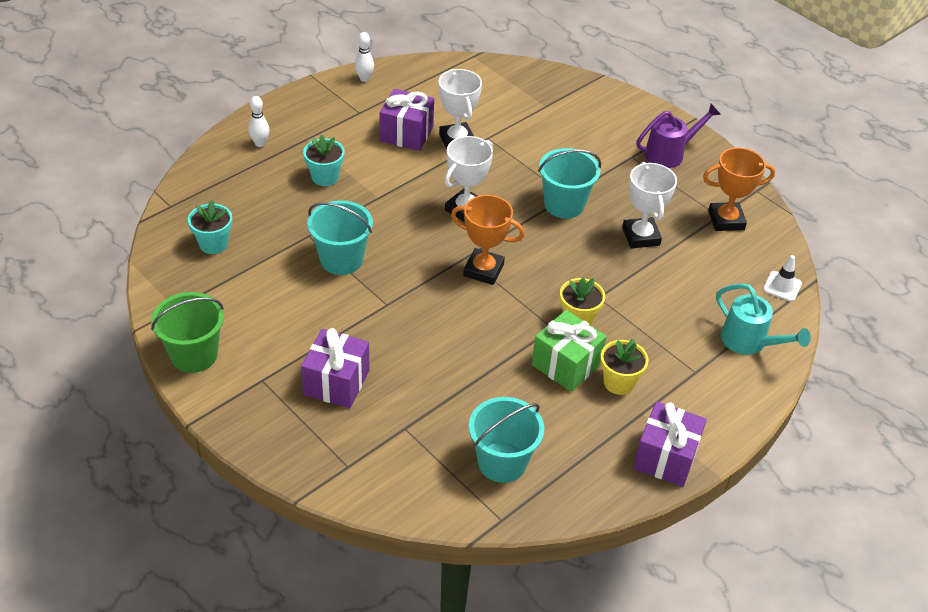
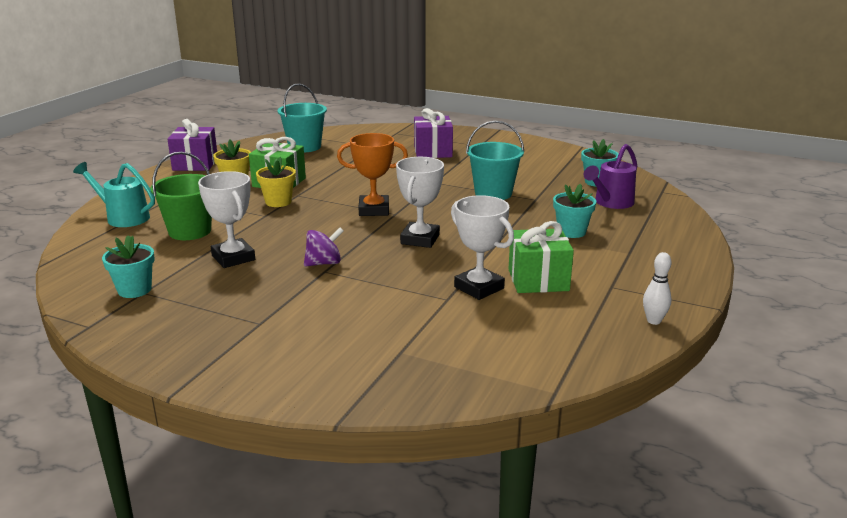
camera: 160 degrees right, 20 degrees down
(194, 355) = (532, 145): green bucket -> green bucket (190, 231)
(260, 143) = (663, 239): white bowling pin -> none
(406, 134) = (538, 280): purple gift -> green gift
(564, 205) = (324, 263): turquoise bucket -> purple spinning top
(670, 154) = (208, 338): purple watering can -> purple watering can (610, 203)
(726, 220) = (134, 290): orange trophy -> turquoise flower pot
(782, 286) = (80, 254): white traffic cone -> none

